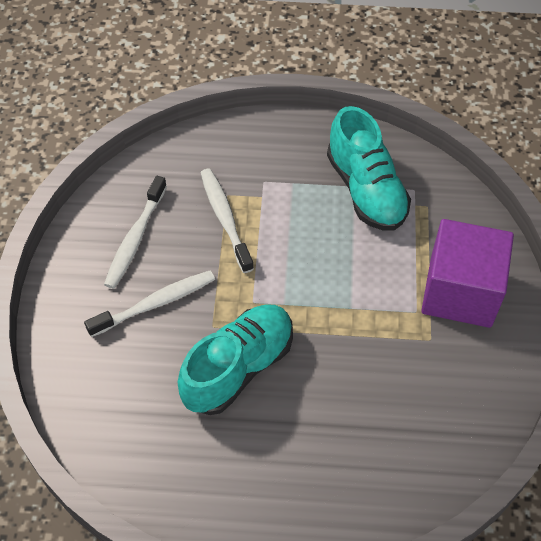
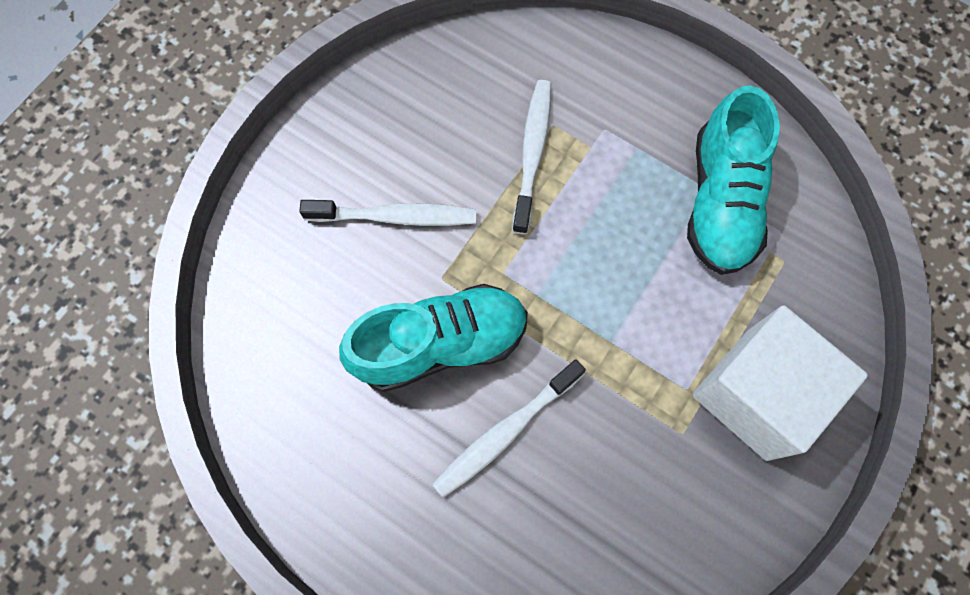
camera: 30 degrees right, 15 degrees up
(135, 239) = (418, 126): white toothbrush -> white toothbrush (505, 432)
(460, 292) = (757, 394): purple cube -> white cube

